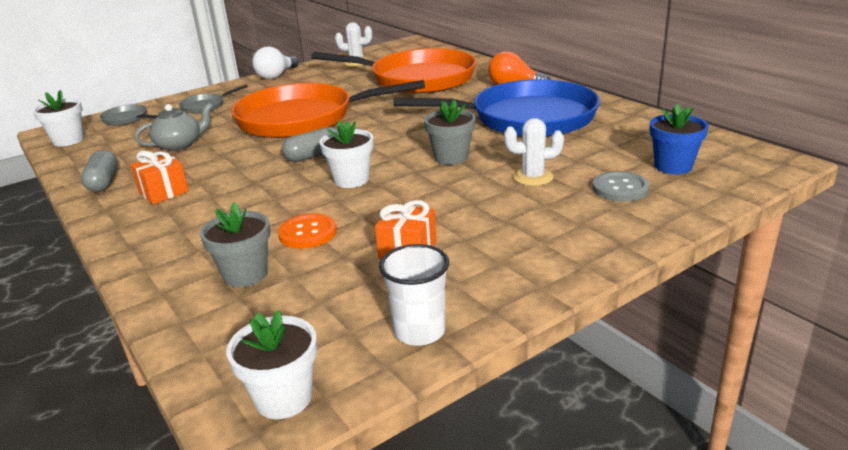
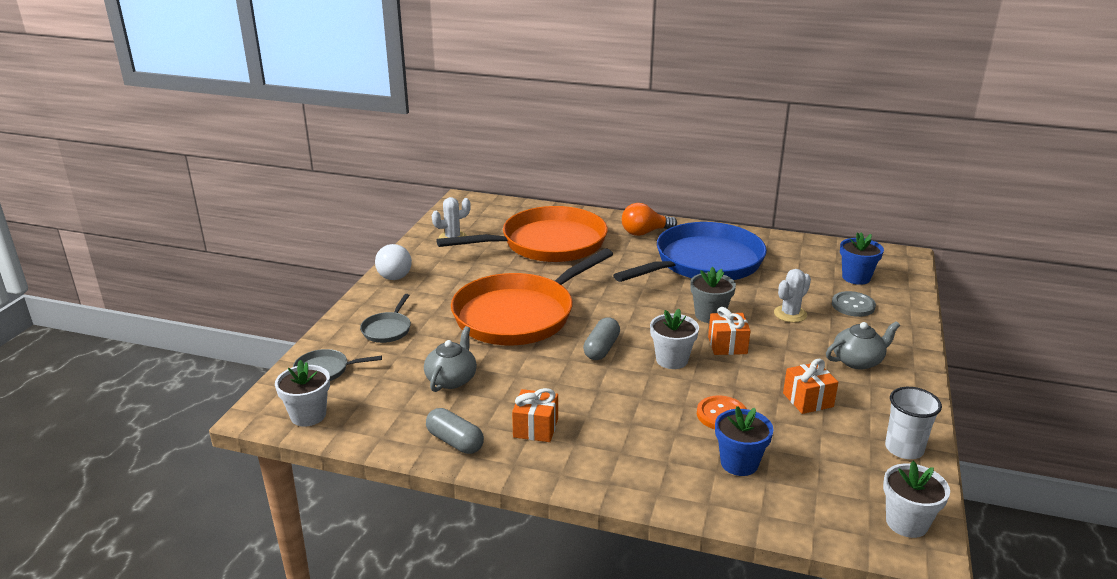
camera: 40 degrees left, 0 degrees up
(245, 274) = (739, 463): grey flower pot -> blue flower pot
(421, 184) = (727, 345): none -> orange gift
(528, 236) = (858, 361): none -> grey teapot

